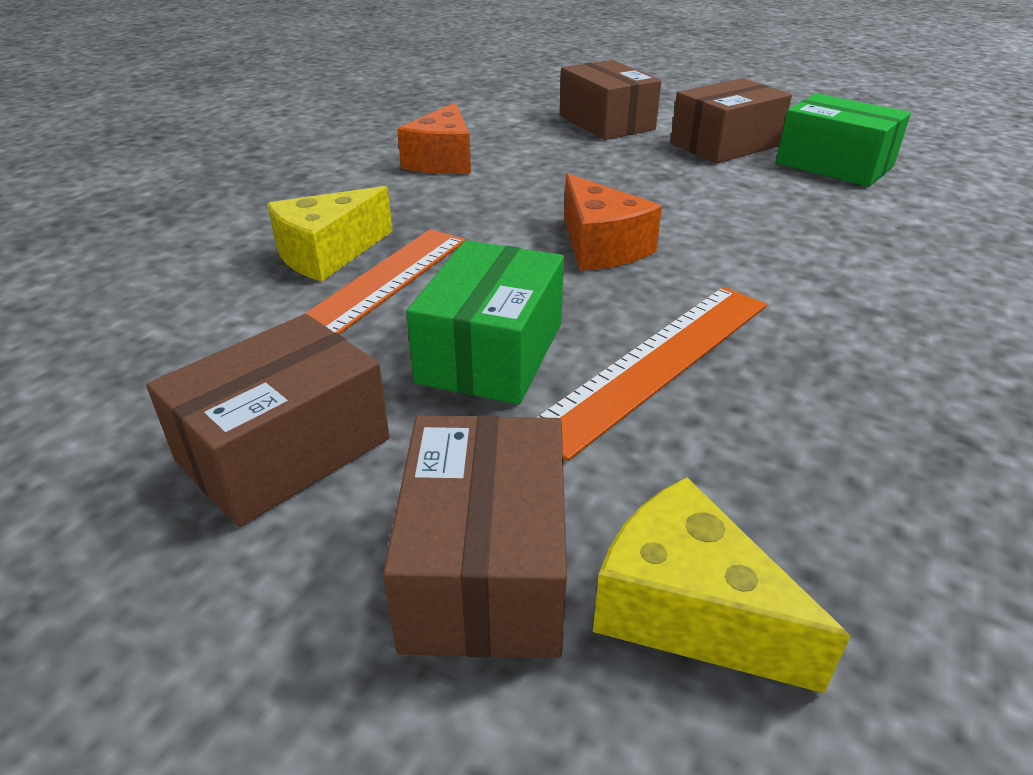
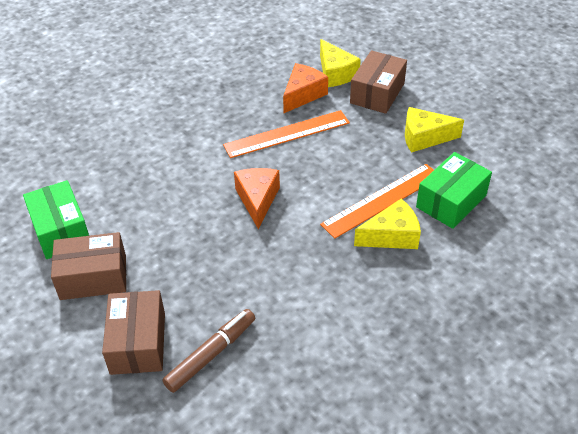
camera: 155 degrees left, 10 degrees up
(284, 450) = (424, 138): brown box -> yellow cheese
(442, 160) = (292, 320): orange cheese -> orange cheese (303, 95)
(491, 352) = (342, 155): green box -> green box (451, 201)
(519, 129) = (211, 354): none -> brown marker

